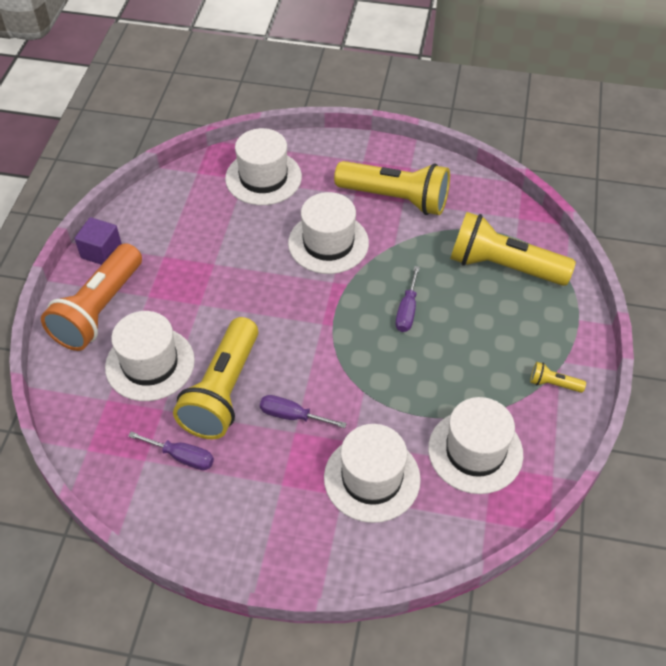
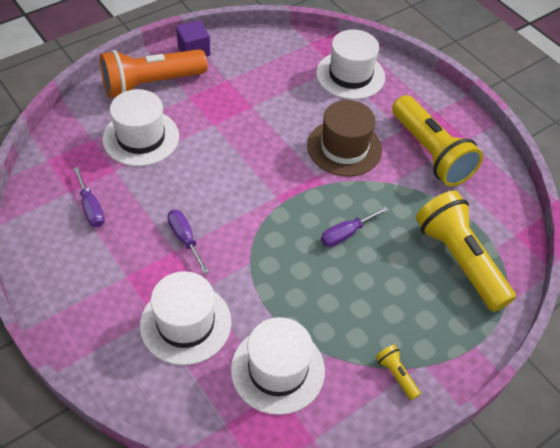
camera: 40 degrees right, 0 degrees up
(223, 391) = (162, 188): yellow flashlight -> none
(328, 243) = (344, 148): white hat -> brown hat

